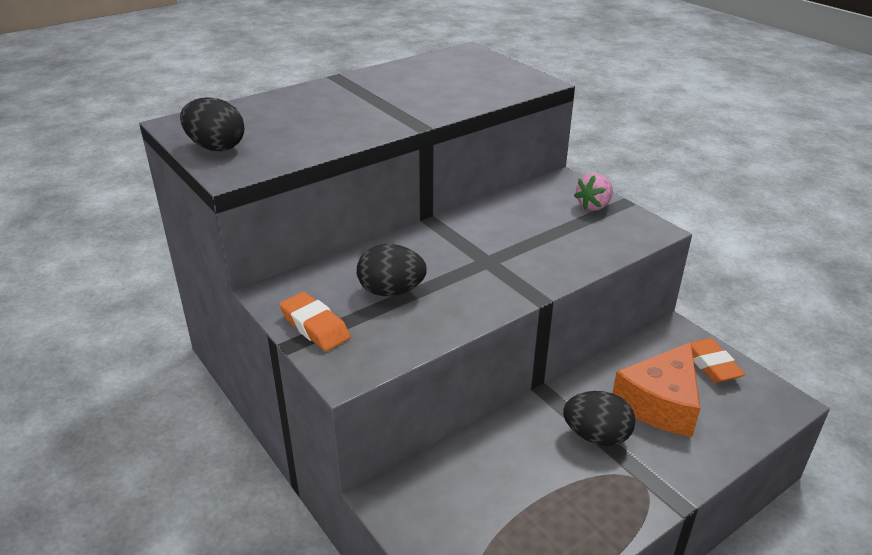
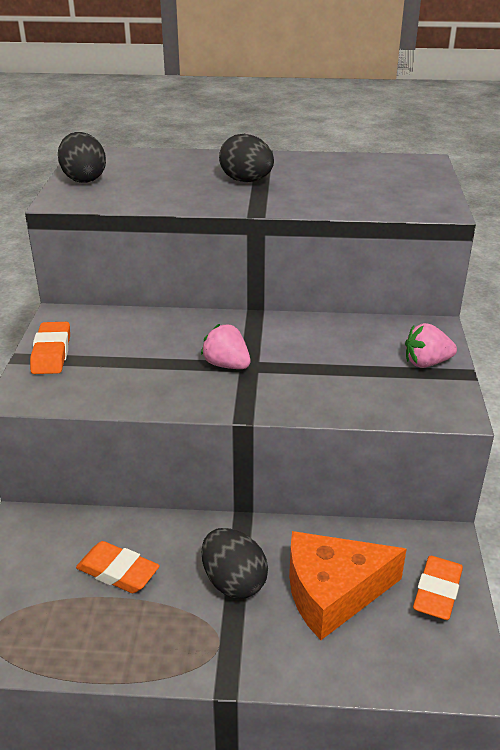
camera: 40 degrees right, 0 degrees up
(391, 291) = (139, 353): black egg -> black egg (246, 181)
(471, 268) = (226, 365): none -> pink strawberry
(513, 483) = (118, 572): none -> orange eraser

